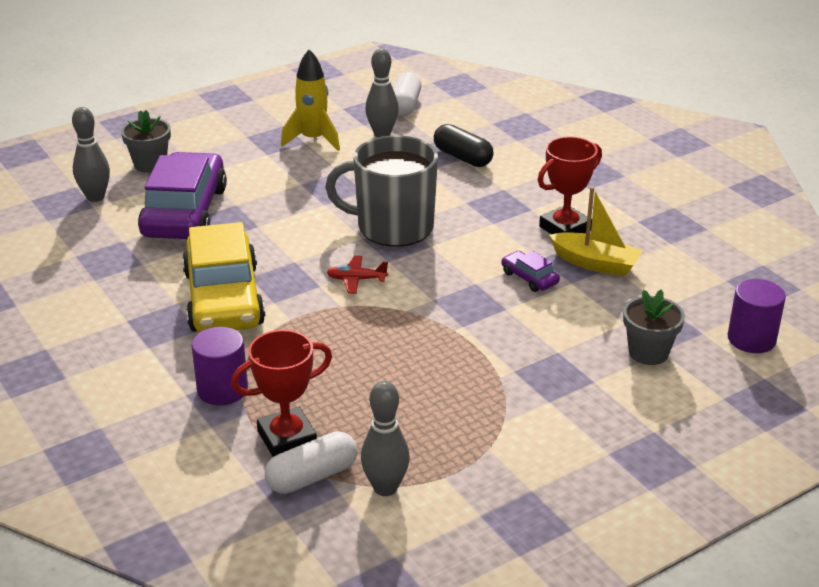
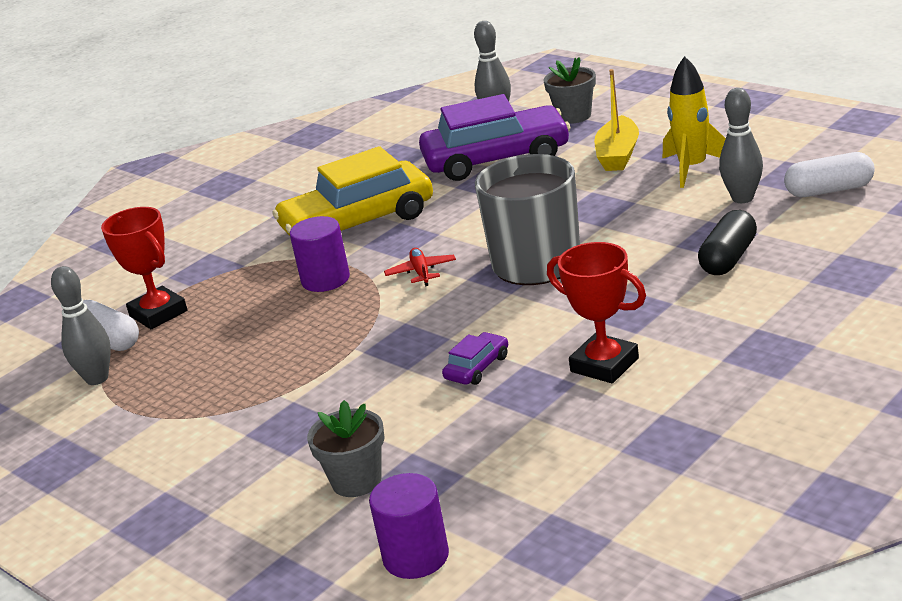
camera: 80 degrees right, 5 degrees down
(222, 389) = (219, 265): purple cylinder -> purple cylinder (325, 279)
(595, 263) = (534, 404): yellow boat -> yellow boat (618, 155)

